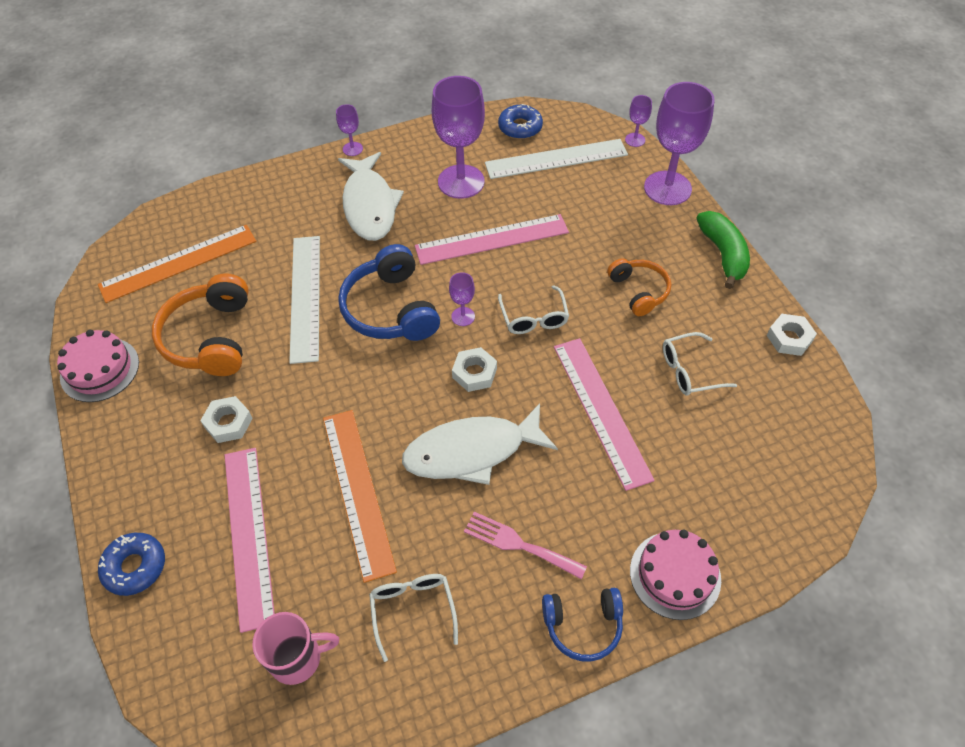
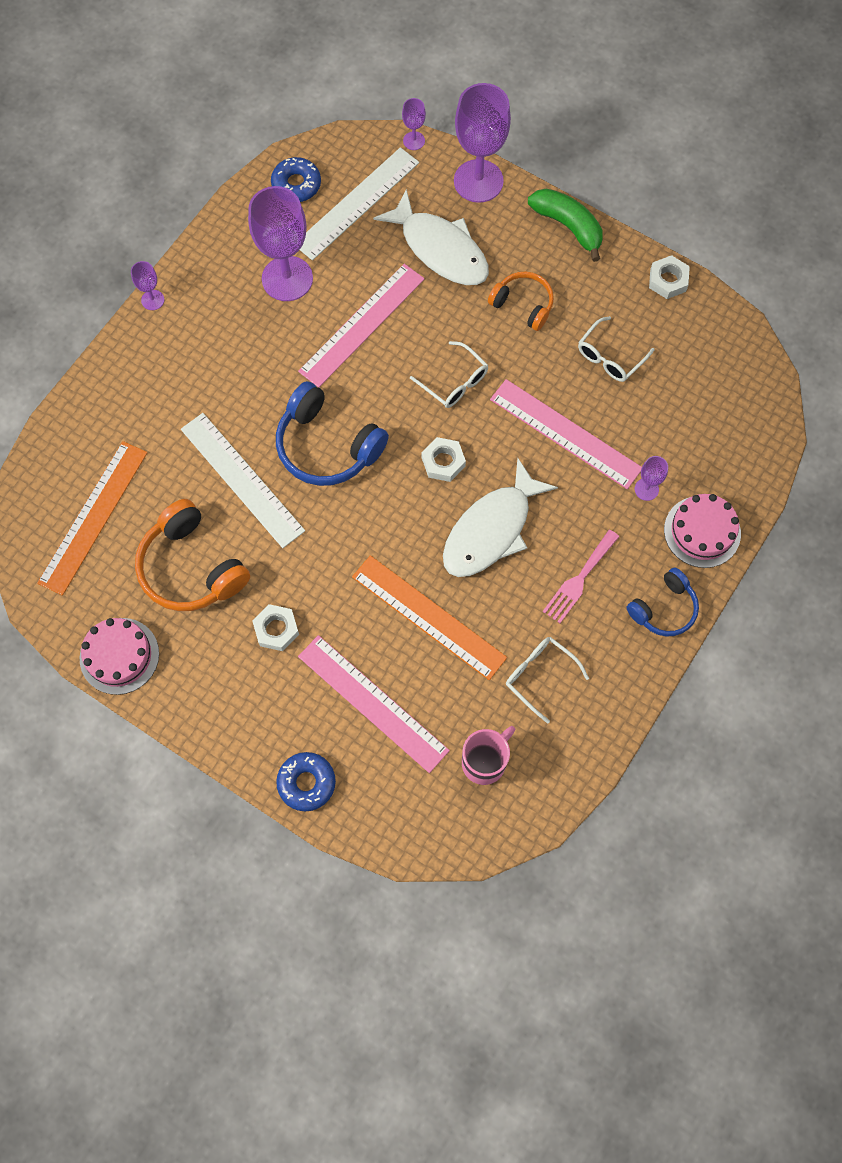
camera: 35 degrees left, 15 degrees up
(369, 205) = (222, 353): white fish -> white fish (440, 249)
(463, 316) = (394, 416): purple goblet -> purple goblet (646, 489)
(519, 544) = (579, 579): pink fork -> pink fork turned 45 degrees counterclockwise

